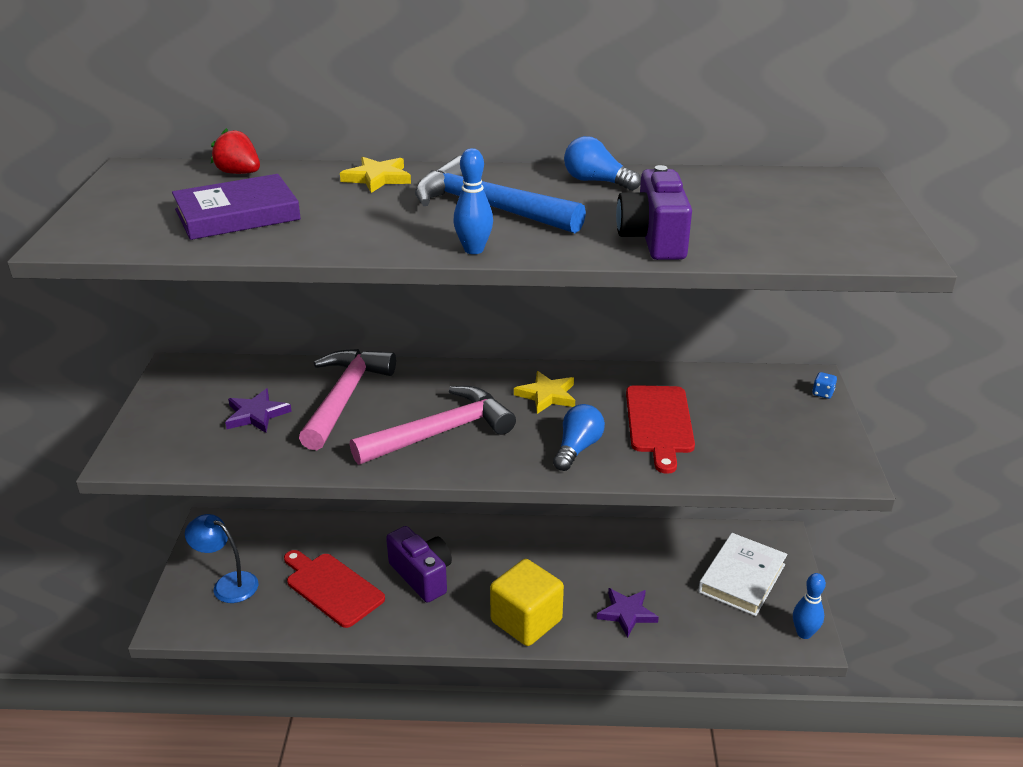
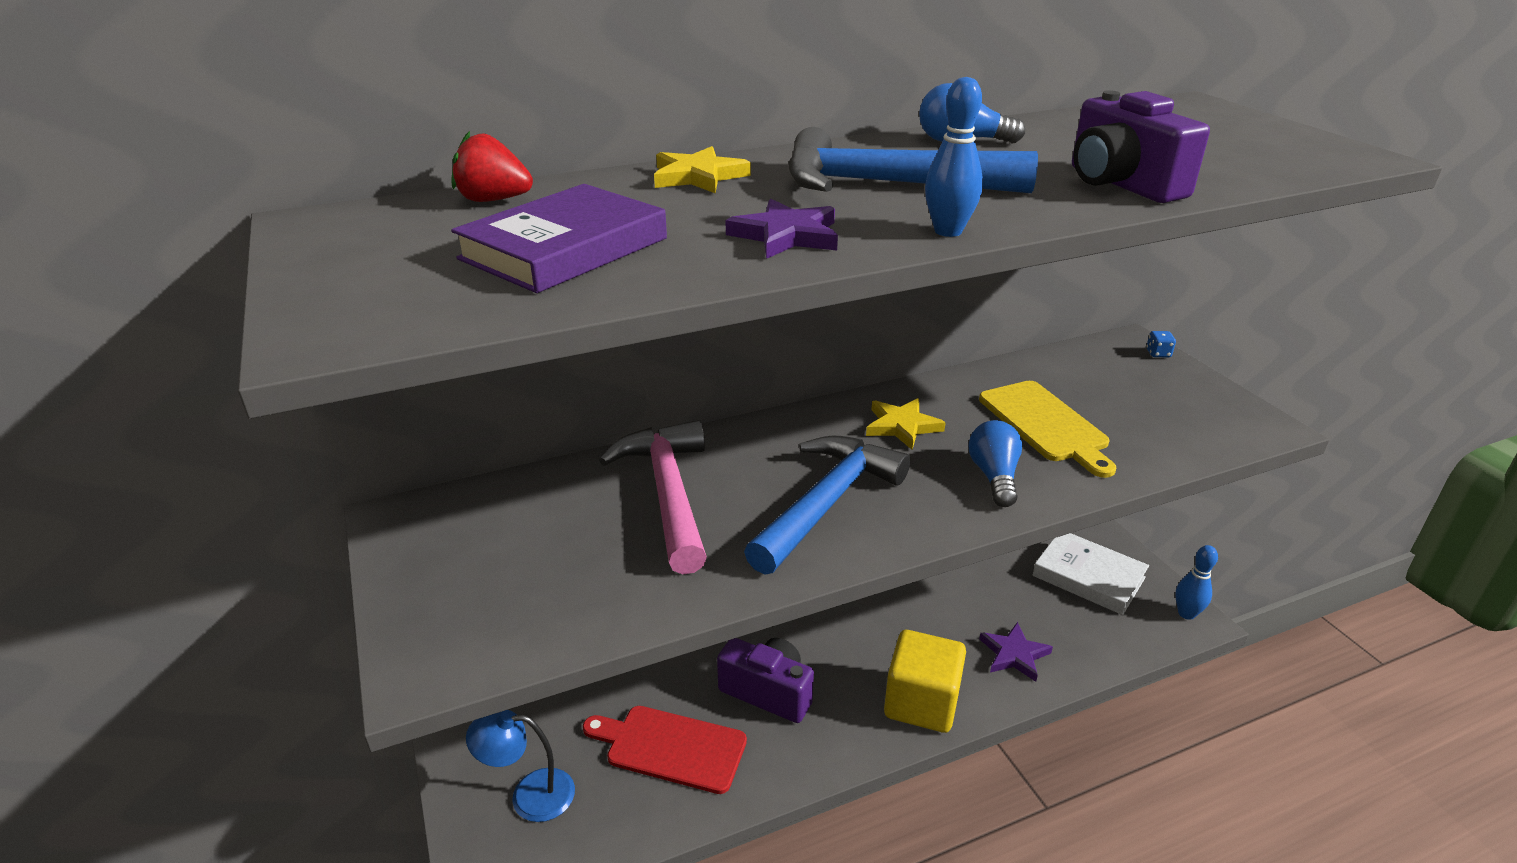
camera: 25 degrees left, 0 degrees up
(256, 414) = (569, 549): purple star -> purple star (786, 235)
(440, 433) = (827, 503): pink hammer -> blue hammer
(659, 423) = (1046, 424): red cutting board -> yellow cutting board
(742, 578) = (1088, 577): white book -> white book turned 60 degrees counterclockwise

